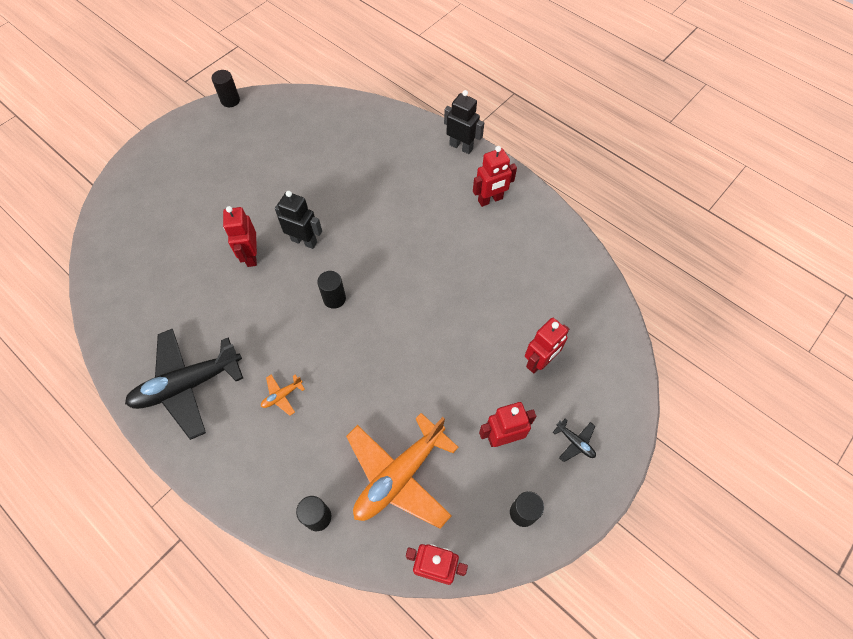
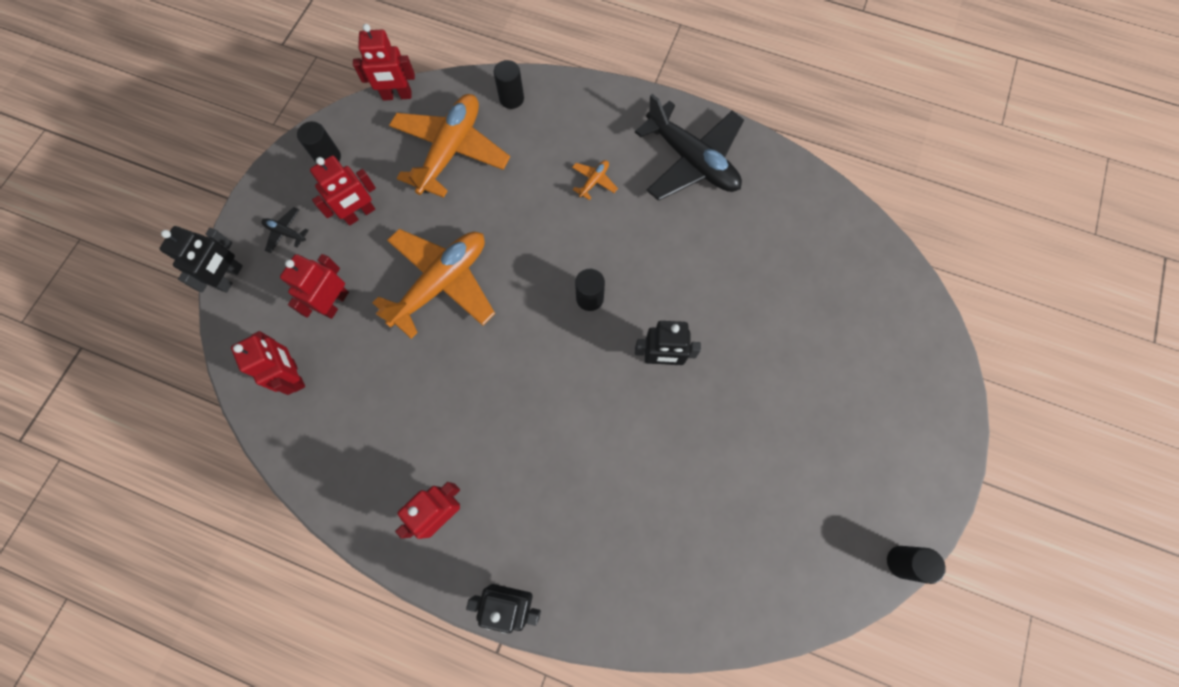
camera: 160 degrees right, 10 degrees up
(187, 385) = (692, 161): black plane -> black plane turned 90 degrees clockwise
(251, 256) = (713, 317): red robot -> red robot (294, 375)
(447, 349) = (441, 283): none -> orange plane
(629, 415) = (230, 277): none -> black robot

